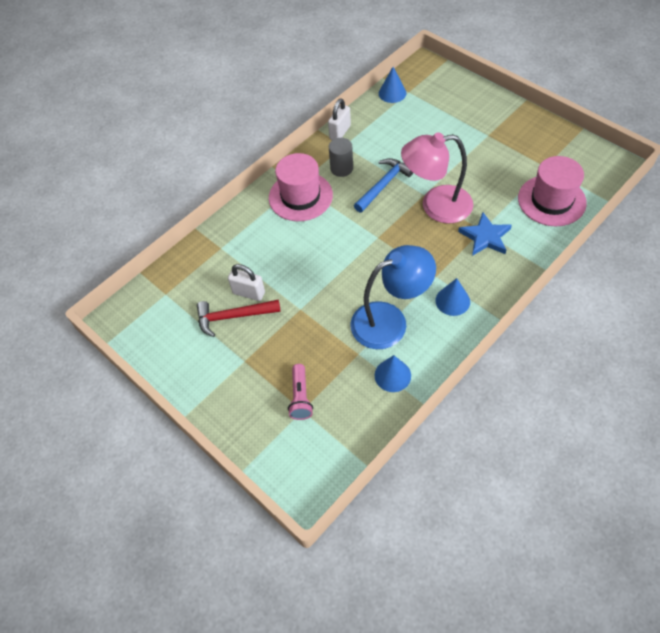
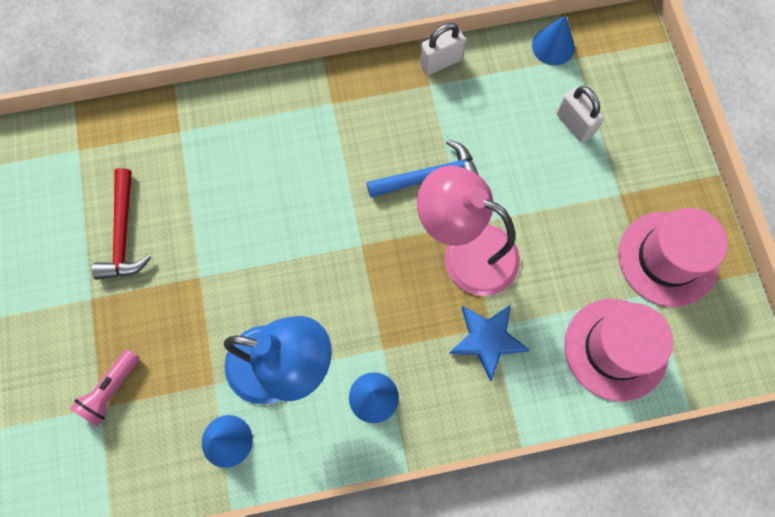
camera: 30 degrees right, 15 degrees up
(234, 317) = (123, 233): red hammer -> red hammer turned 120 degrees counterclockwise
(249, 293) = (162, 214): white padlock -> white padlock (574, 124)
(300, 196) = (321, 123): pink hat -> pink hat (667, 258)
(341, 168) = (399, 117): grey cylinder -> none

